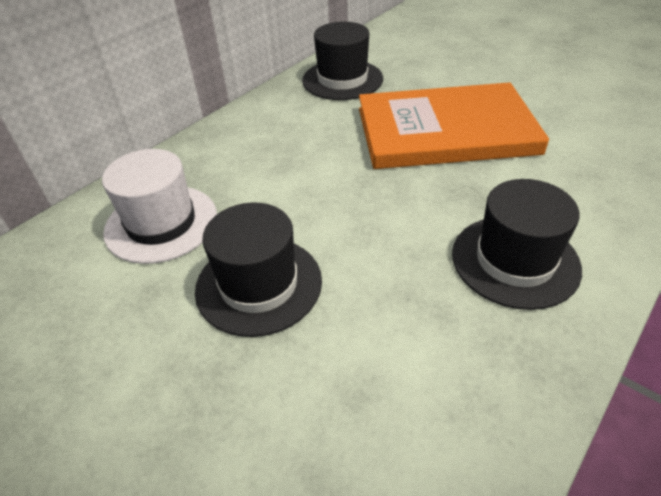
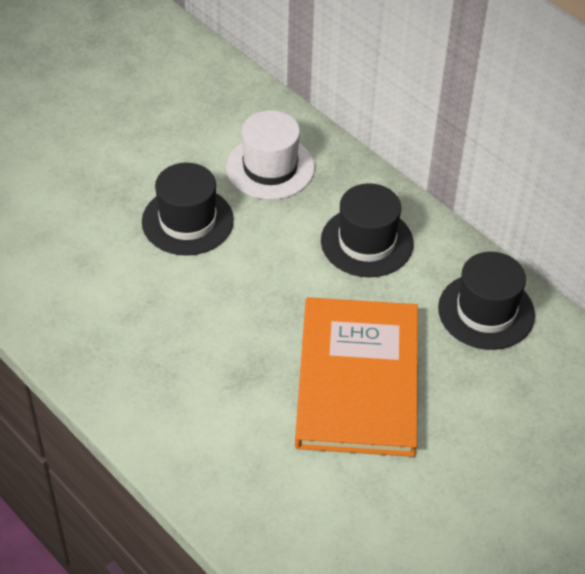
camera: 95 degrees right, 5 degrees up
(515, 260) = (164, 375): black hat -> black hat (367, 242)

